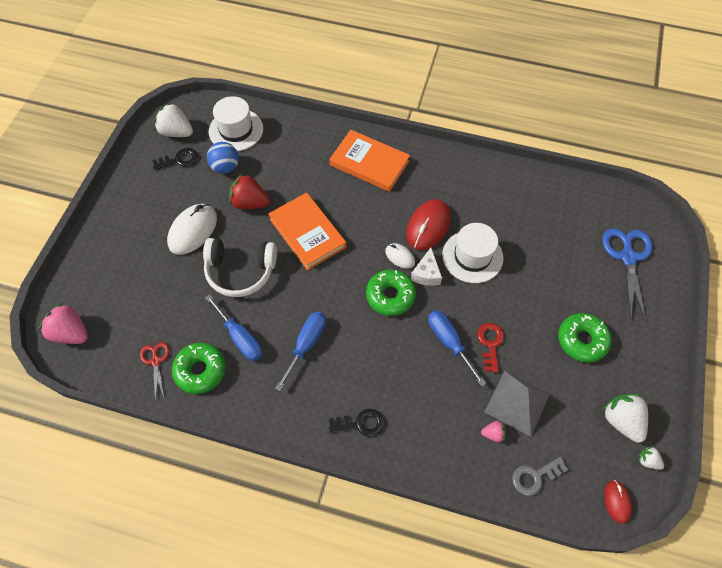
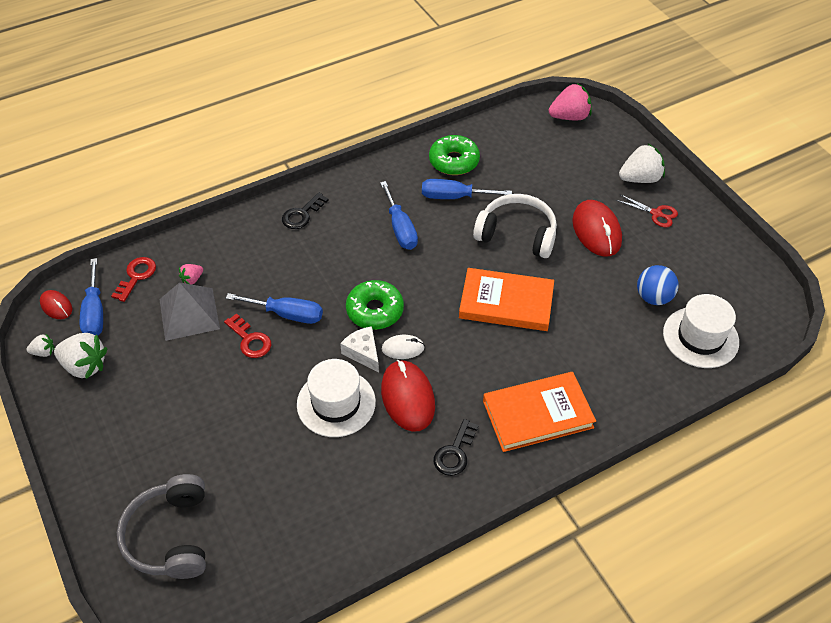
camera: 135 degrees right, 10 degrees down
(156, 361) = (491, 144): red scissors -> red scissors (656, 214)
(176, 132) = (742, 290): white strawberry -> white strawberry (640, 178)
(179, 160) = (698, 271): black key -> black key (454, 453)
(193, 230) = (596, 231): white mouse -> red mouse
(240, 271) = (517, 234): white headphones -> white headphones turned 60 degrees clockwise
(250, 203) = (587, 286): red strawberry -> none
(534, 476) = (136, 276): grey key -> red key
(582, 340) = (165, 406): green donut -> none
(588, 467) = (95, 312): none -> blue screwdriver
(628, 257) = (170, 536): blue scissors -> grey headphones

